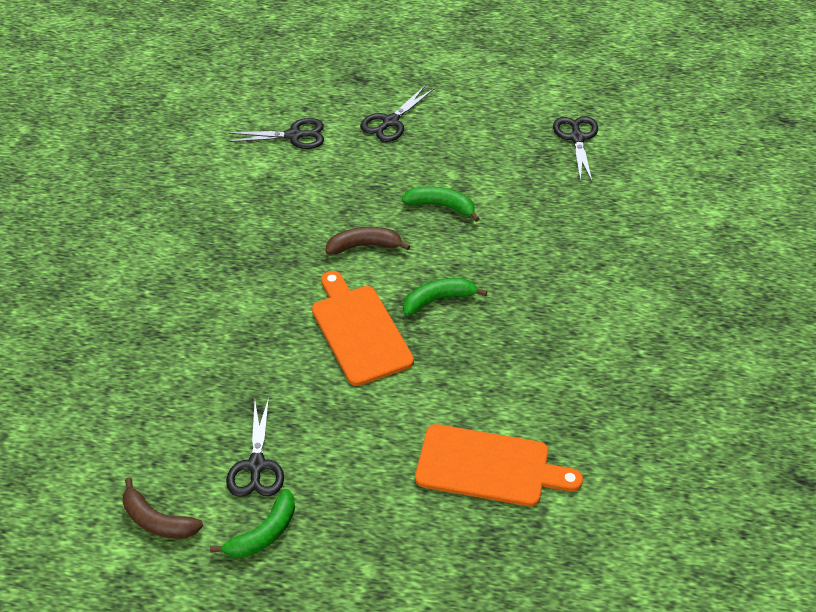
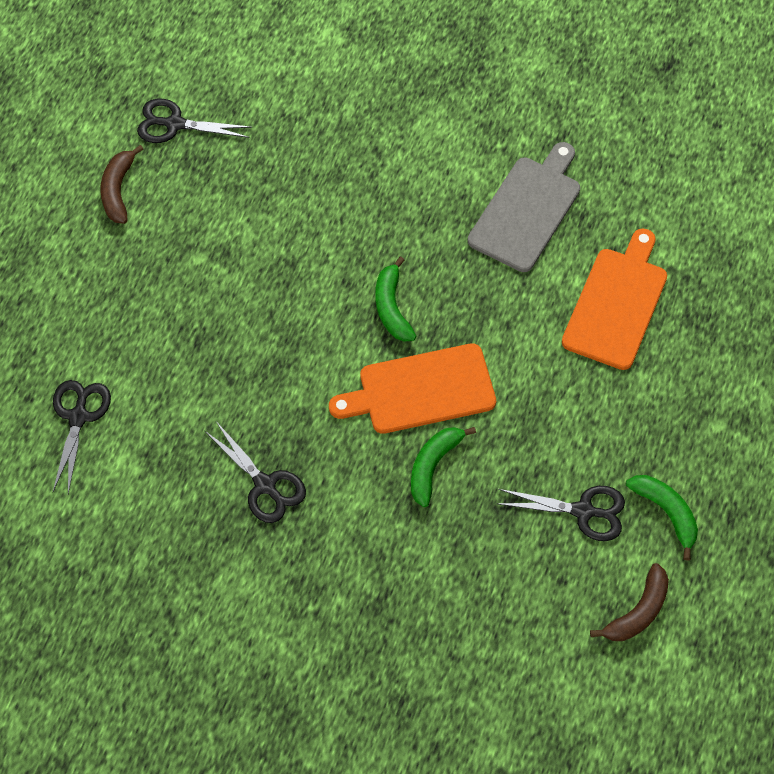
camera: 80 degrees left, 15 degrees up
(364, 246) = (293, 366): brown banana -> brown banana (118, 190)
(390, 122) = (86, 306): black scissors -> black scissors (265, 485)
(441, 206) = (249, 278): green banana -> green banana (433, 466)
(574, 382) = (527, 210): none -> grey cutting board

